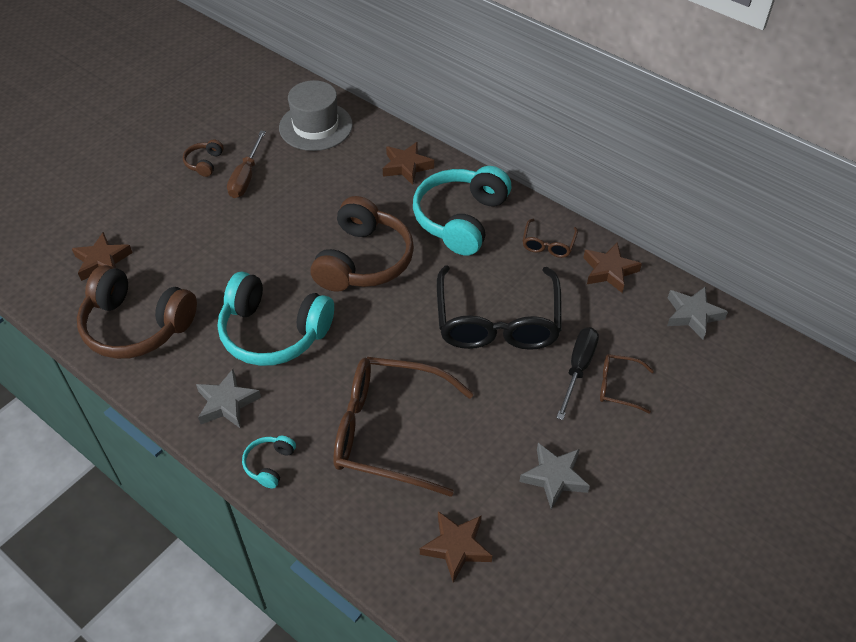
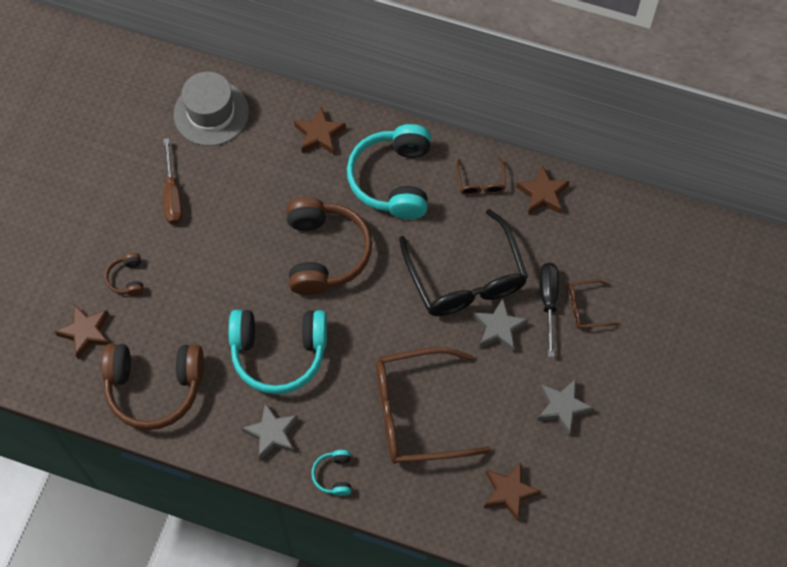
camera: 20 degrees left, 15 degrees up
(204, 163) = (124, 191): brown headphones -> brown headphones (127, 278)
(693, 315) = (625, 217): grey star -> grey star (499, 328)

